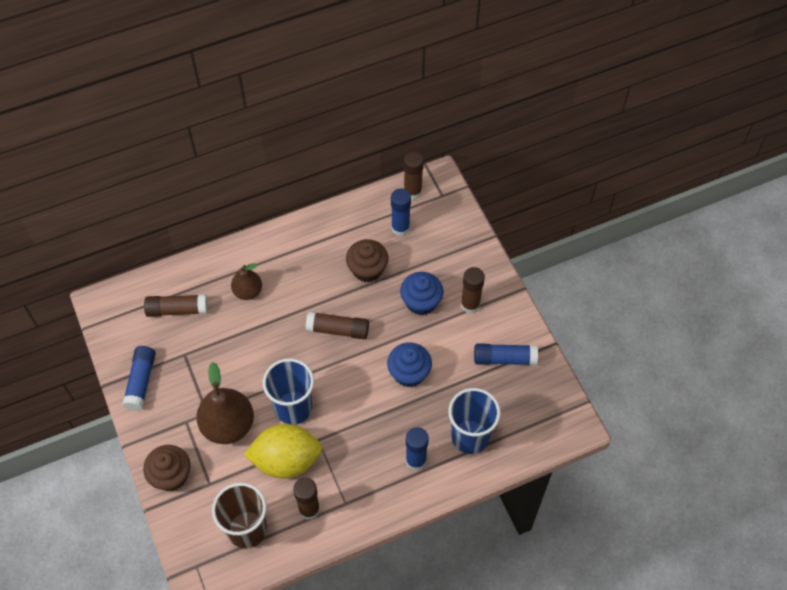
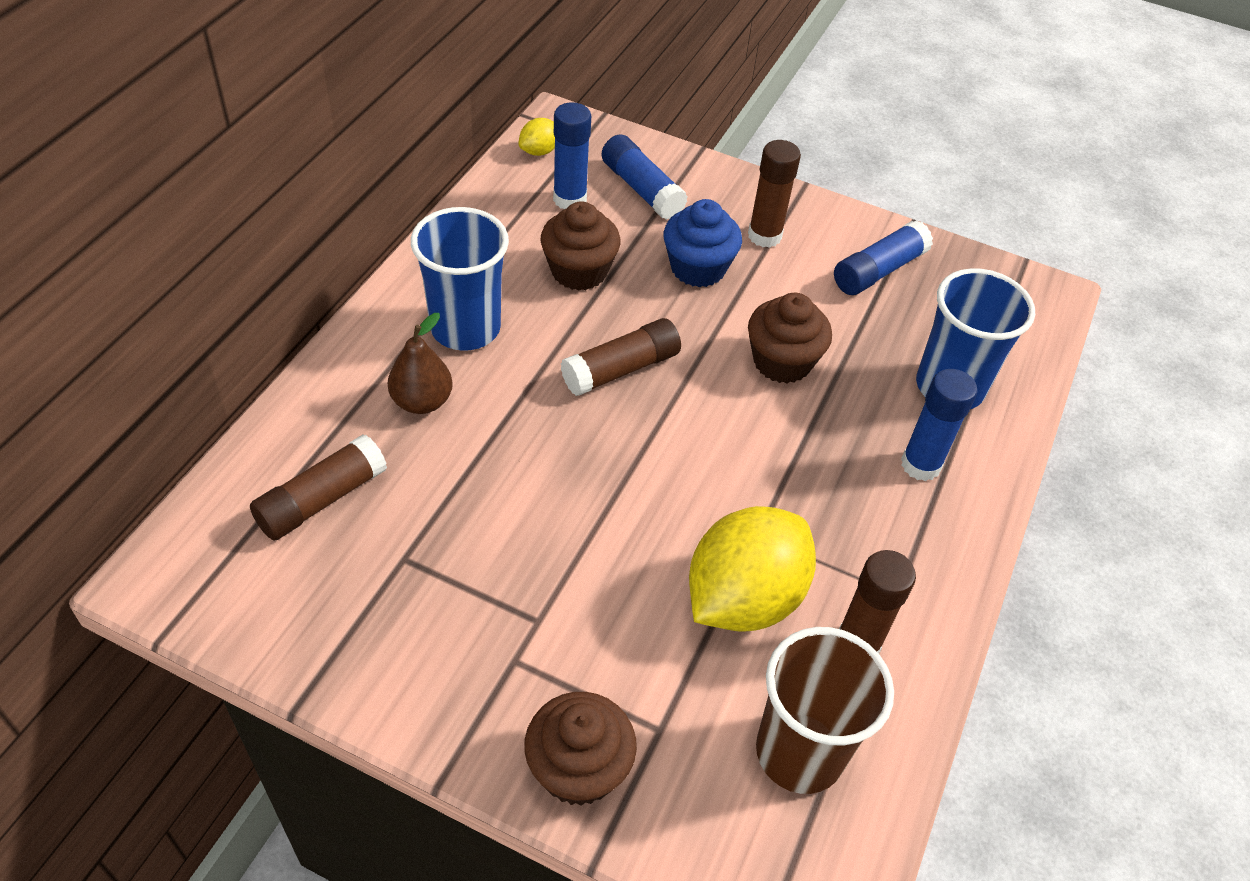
camera: 45 degrees left, 10 degrees down
(141, 381) = (363, 654): blue glue stick -> blue glue stick (641, 189)
(228, 425) = (595, 614): brown pear -> none
(293, 407) = (671, 515): blue cup -> blue cup (465, 328)
(409, 373) = (782, 362): blue cupcake -> brown cupcake
(412, 191) = (539, 151): brown glue stick -> yellow lemon

